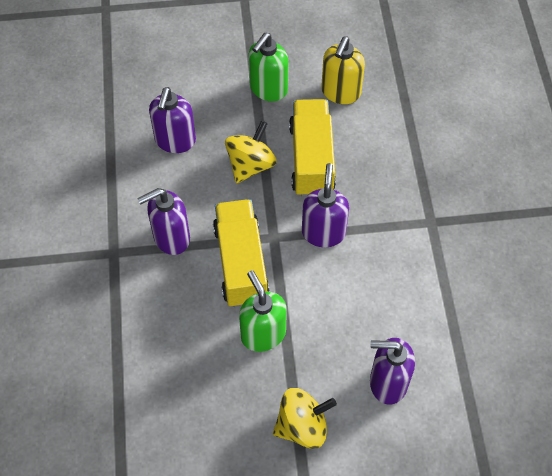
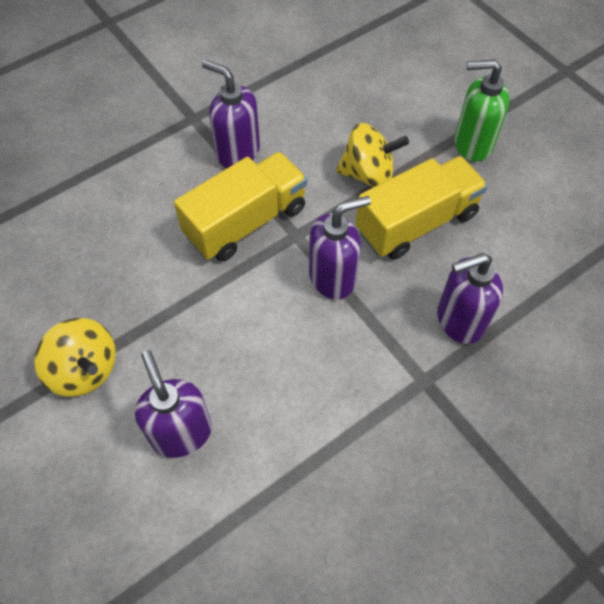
camera: 60 degrees right, 0 degrees up
(175, 141) = (349, 102): purple soap dispenser -> purple soap dispenser (459, 320)
(263, 334) = (175, 281): green soap dispenser -> none
(340, 92) = (524, 208): yellow soap dispenser -> none

